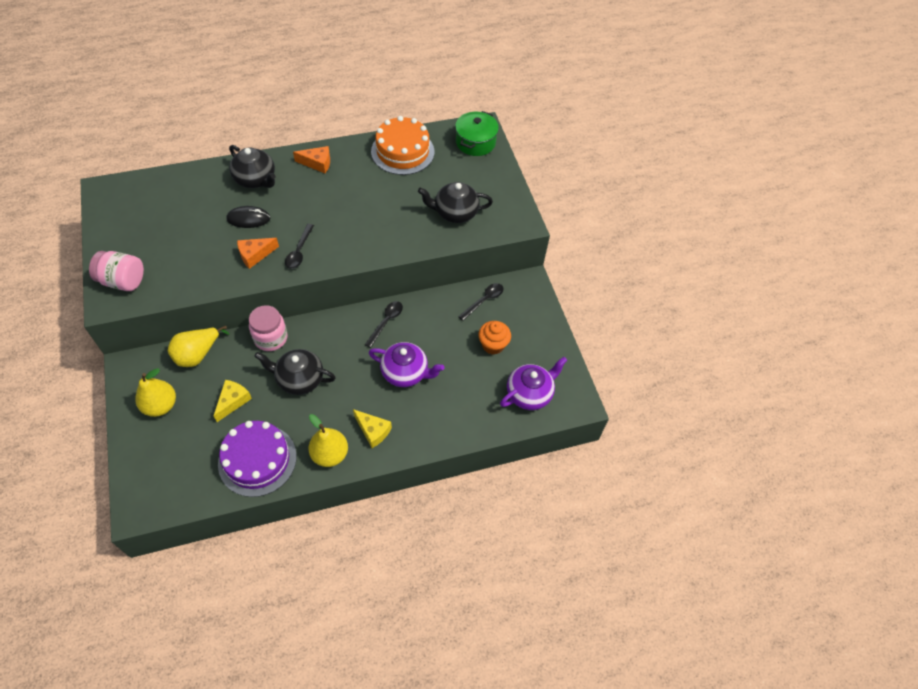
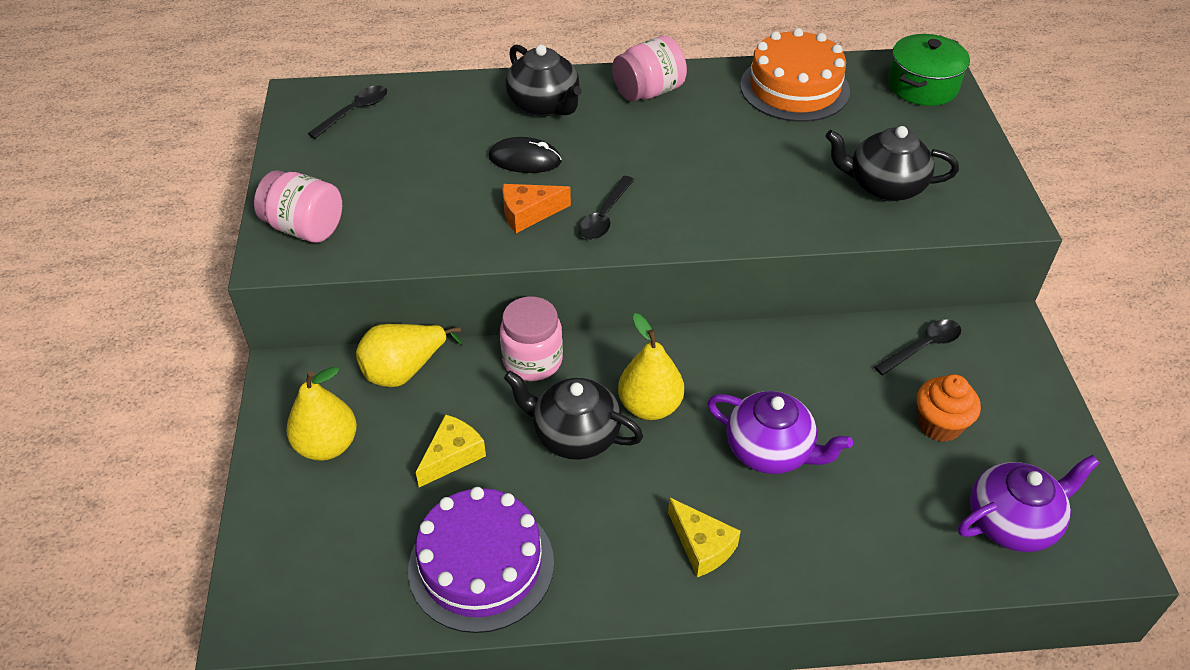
camera: 15 degrees right, 10 degrees down
(317, 163) = (648, 92): orange cheese -> pink jar
(330, 454) = (616, 576): yellow pear -> yellow pear (650, 406)
(386, 322) = (740, 360): black spoon -> black spoon (355, 111)

